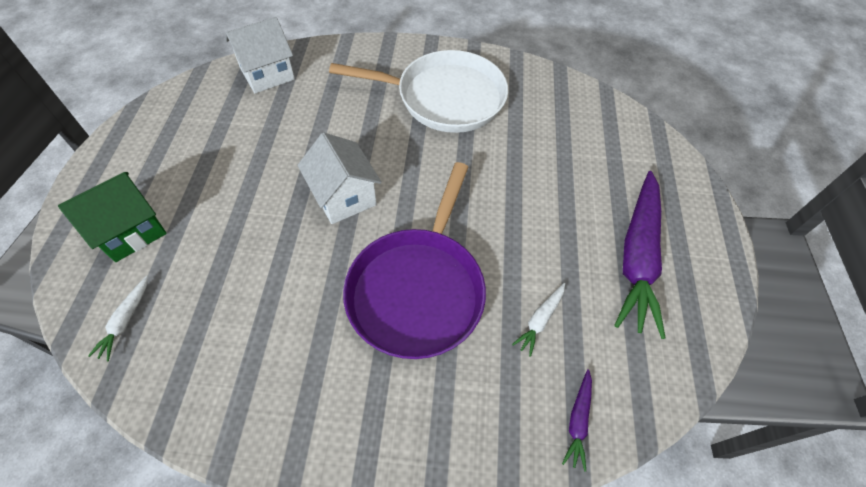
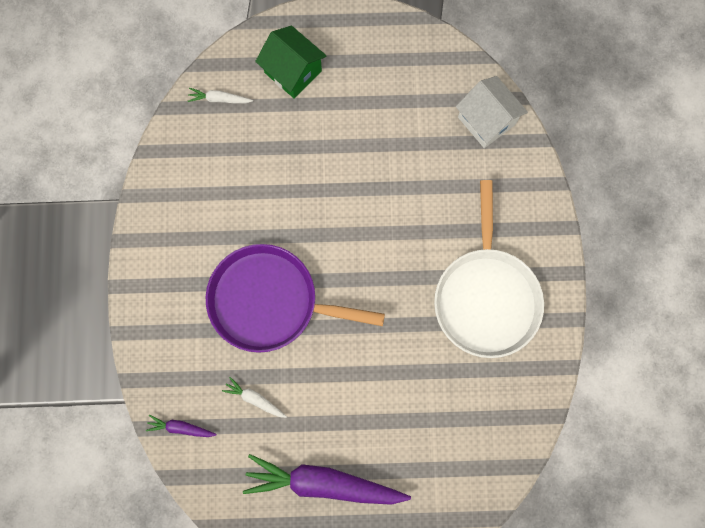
camera: 85 degrees right, 20 degrees up
(344, 197) = (350, 226): white house -> none

